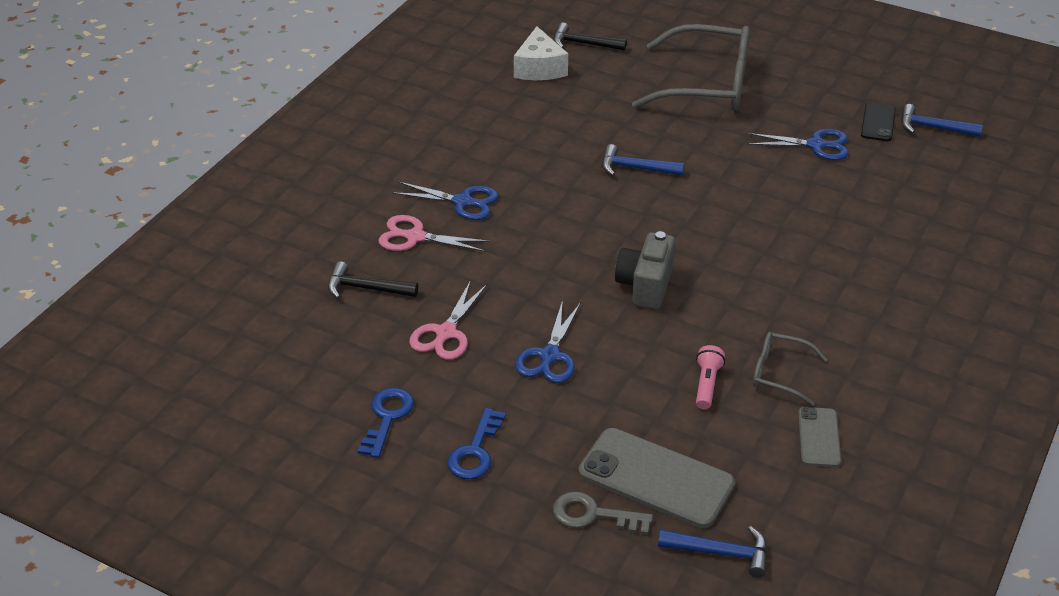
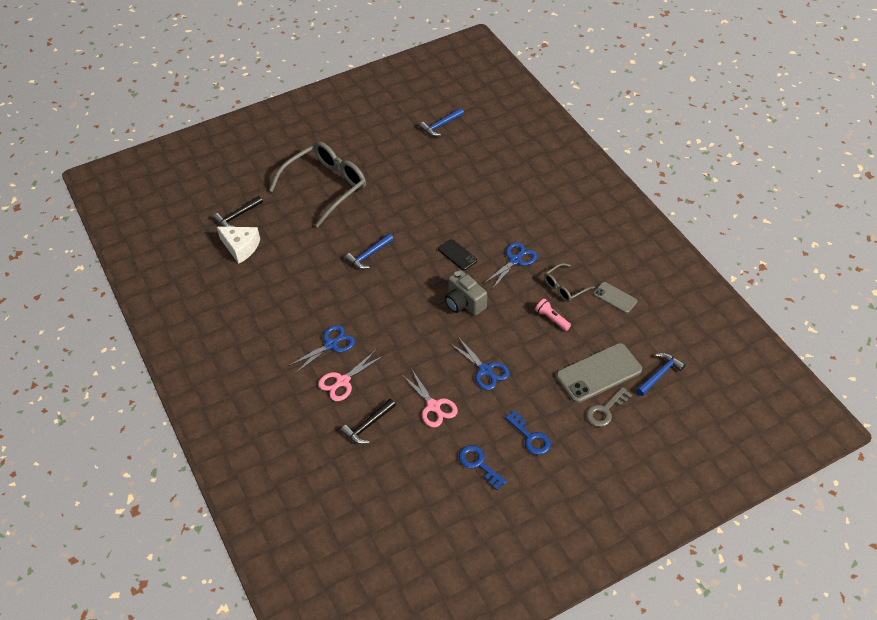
camera: 55 degrees left, 10 degrees up
(816, 145) = (415, 175): blue scissors -> blue scissors (515, 260)
(878, 122) = (418, 142): black phone -> black phone (457, 255)

